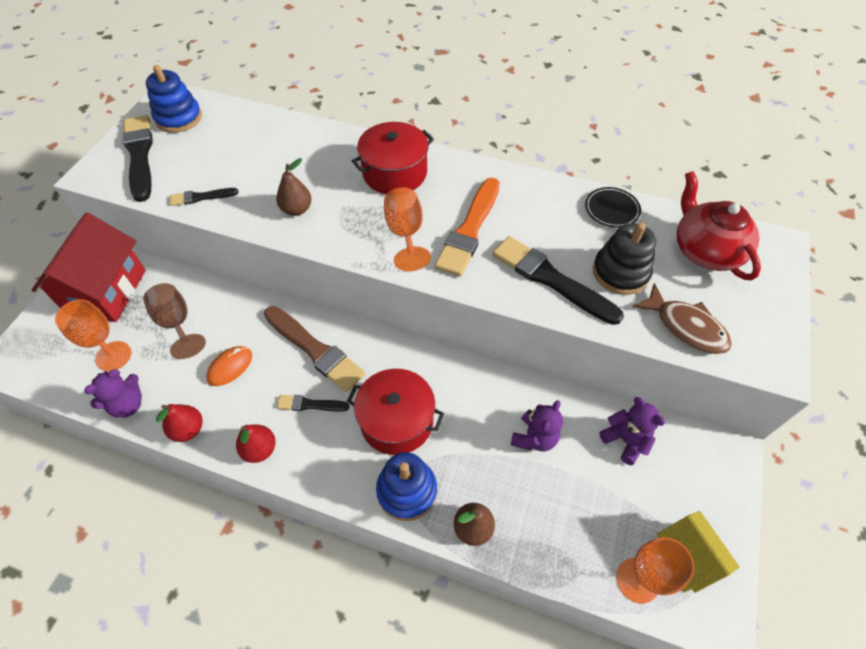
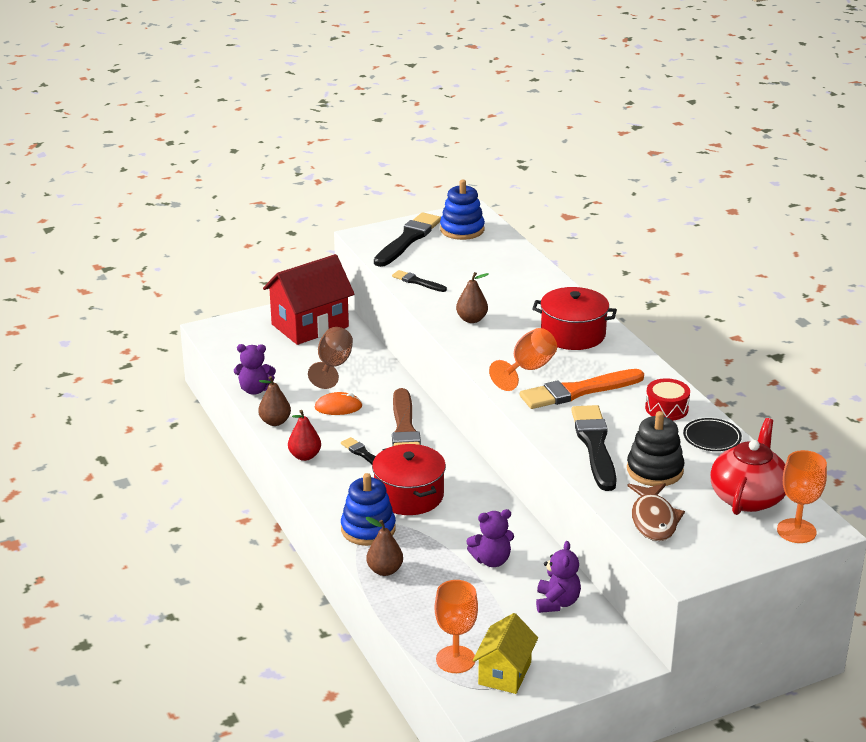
camera: 45 degrees right, 25 degrees down
(113, 356) = (274, 361): orange goblet -> orange goblet (796, 531)
(188, 429) = (275, 422): red pear -> brown pear
(548, 202) = (666, 408): none -> red drum

